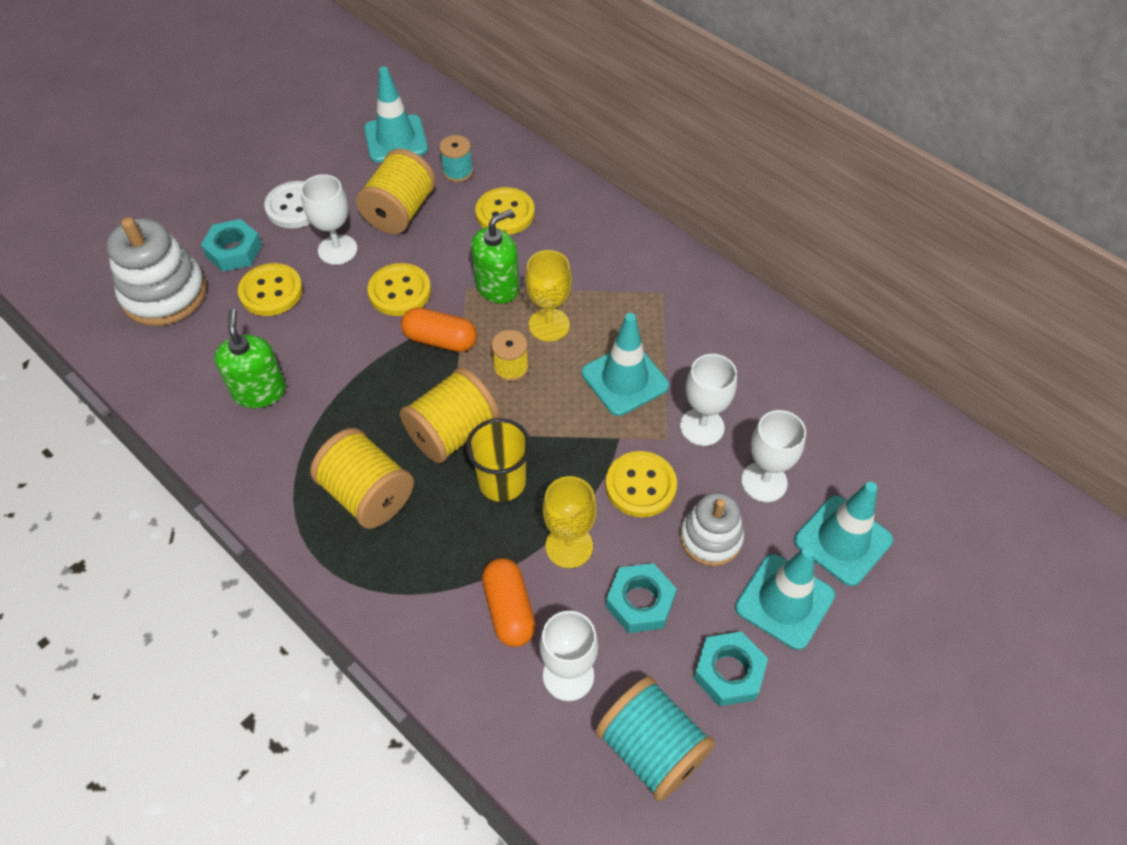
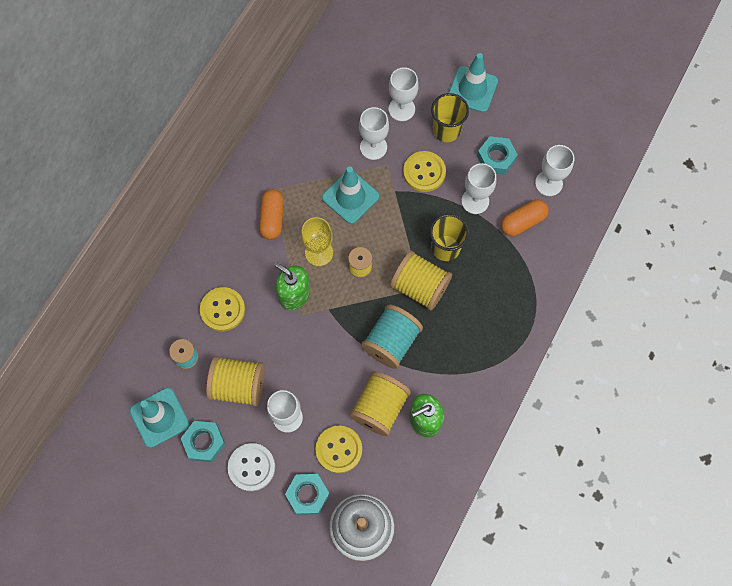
camera: 105 degrees left, 15 degrees up
(368, 494) = (478, 322): yellow spool -> yellow spool (379, 407)
(399, 291) = (315, 359): yellow button -> none
(440, 340) = (350, 317): orange capsule -> orange capsule (272, 218)
(569, 546) = (475, 201): yellow goblet -> white goblet
(651, 748) = (571, 137): turquoise spool -> turquoise spool (391, 342)
(710, 538) = (446, 130): white stacking toy -> yellow cup
(728, 672) = (520, 109): turquoise nut -> turquoise nut (204, 442)
(842, 540) = (427, 66): turquoise traffic cone -> none

